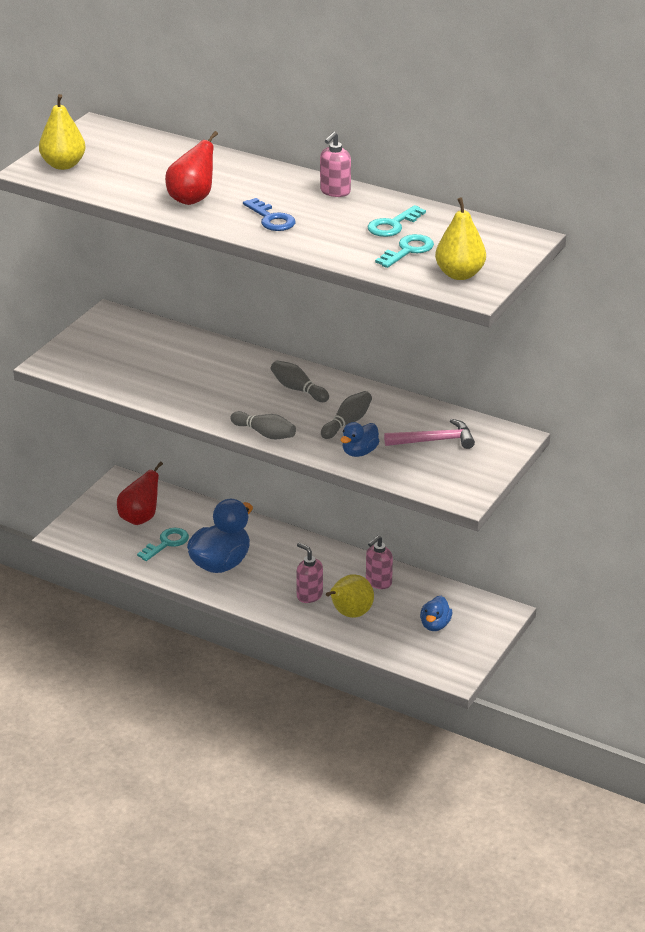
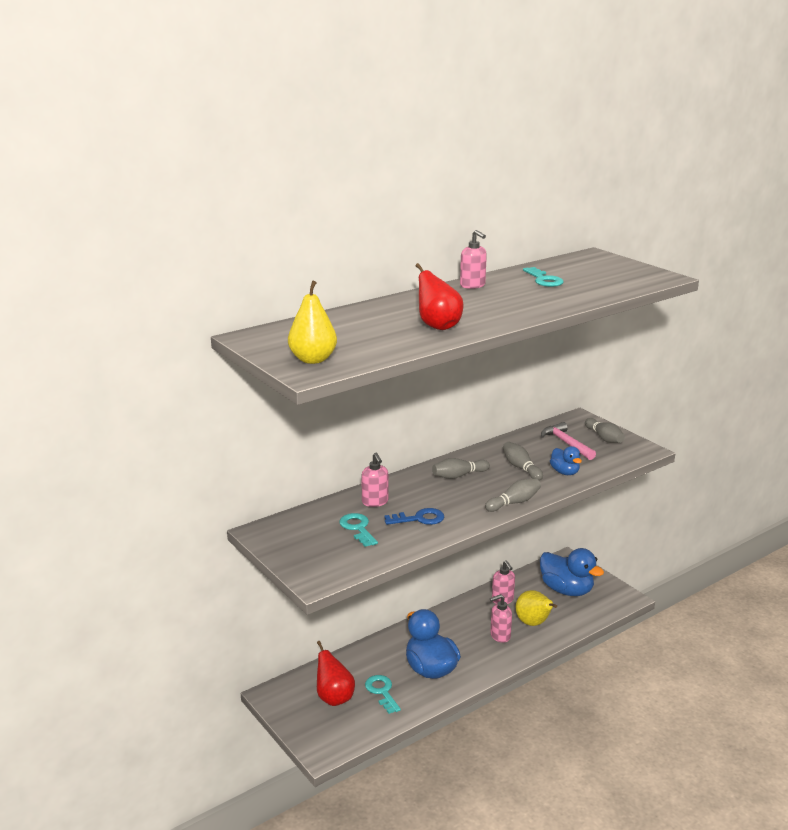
camera: 65 degrees left, 10 degrees down
(206, 356) = (375, 502): none -> pink soap dispenser
(271, 219) = (500, 309): blue key -> blue key (419, 519)
(408, 250) = (588, 282): turquoise key -> turquoise key (358, 528)
(435, 440) = (566, 443): pink hammer -> pink hammer turned 45 degrees counterclockwise
(435, 625) = (566, 590): blue duck -> blue duck, size x1.87
(459, 274) = (635, 276): yellow pear -> none
(472, 464) = (604, 438): none -> grey bowling pin

